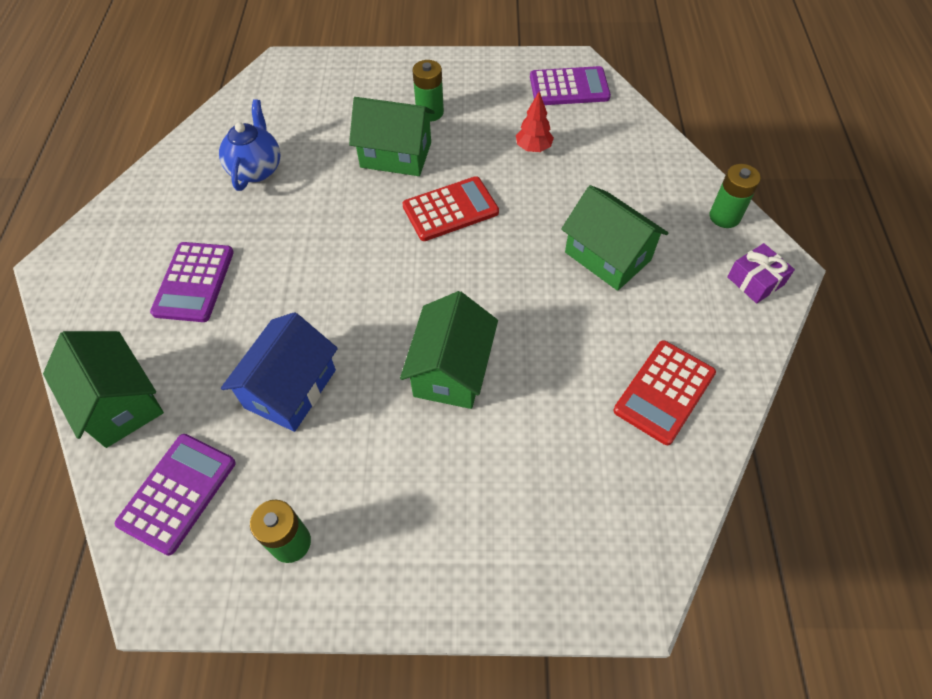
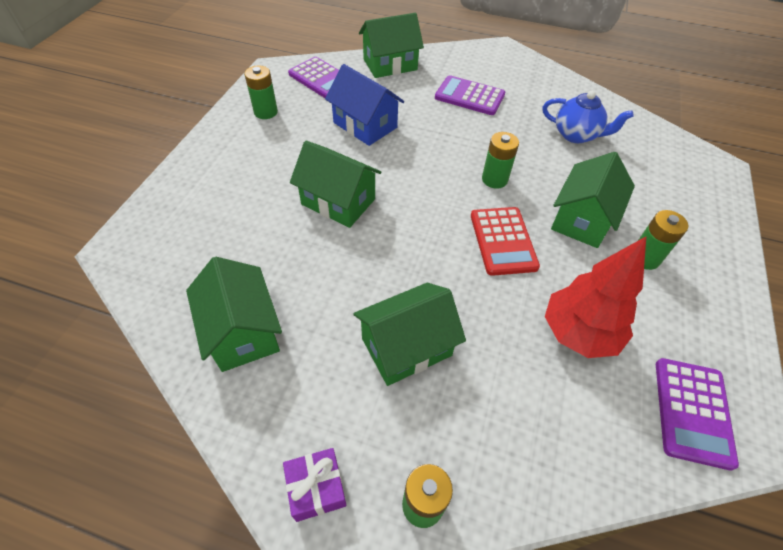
camera: 105 degrees right, 5 degrees down
(359, 230) = (494, 179): none -> green battery
(533, 148) = (578, 333): red tree -> red tree, size x1.88
(664, 392) = (242, 331): red calculator -> green house

